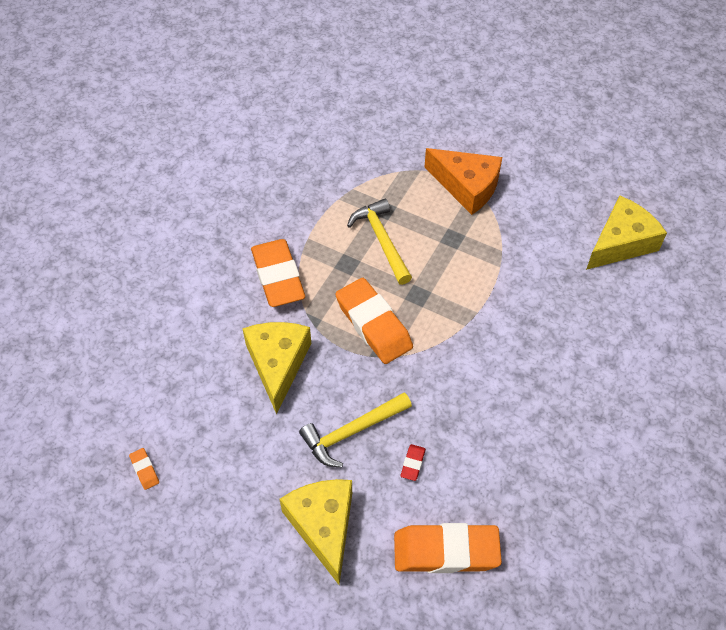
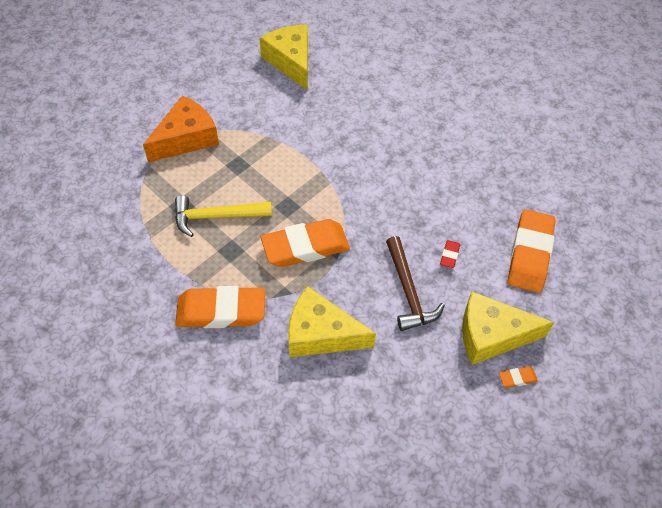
camera: 75 degrees left, 0 degrees up
(145, 470) = (401, 478): orange eraser -> orange eraser (517, 378)
(352, 432) = (408, 291): yellow hammer -> brown hammer
(412, 464) = (449, 255): red eraser -> red eraser turned 75 degrees clockwise

